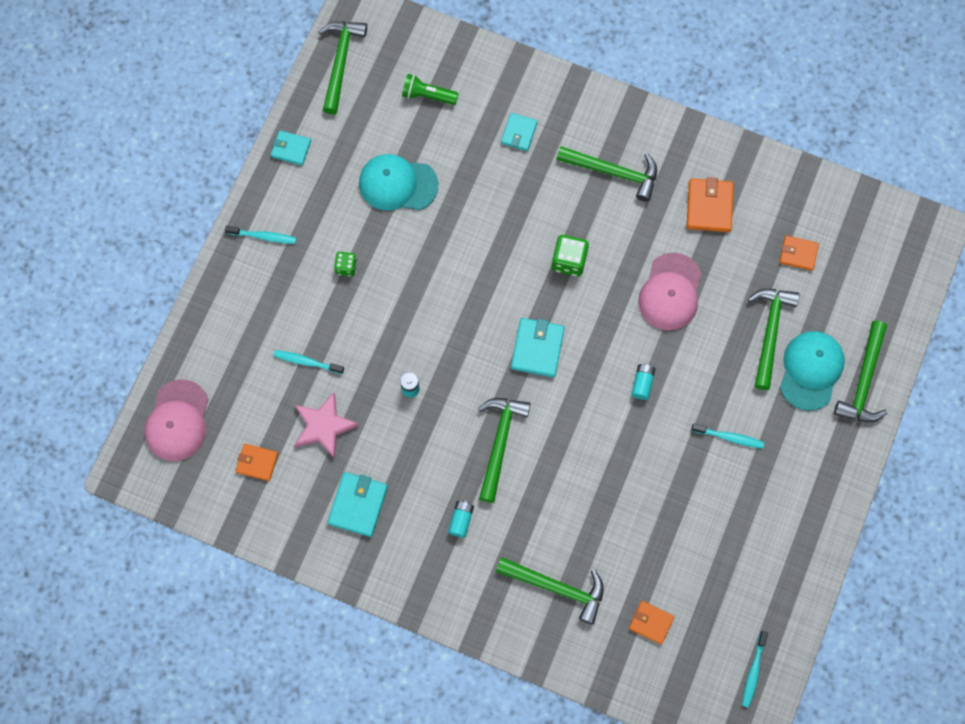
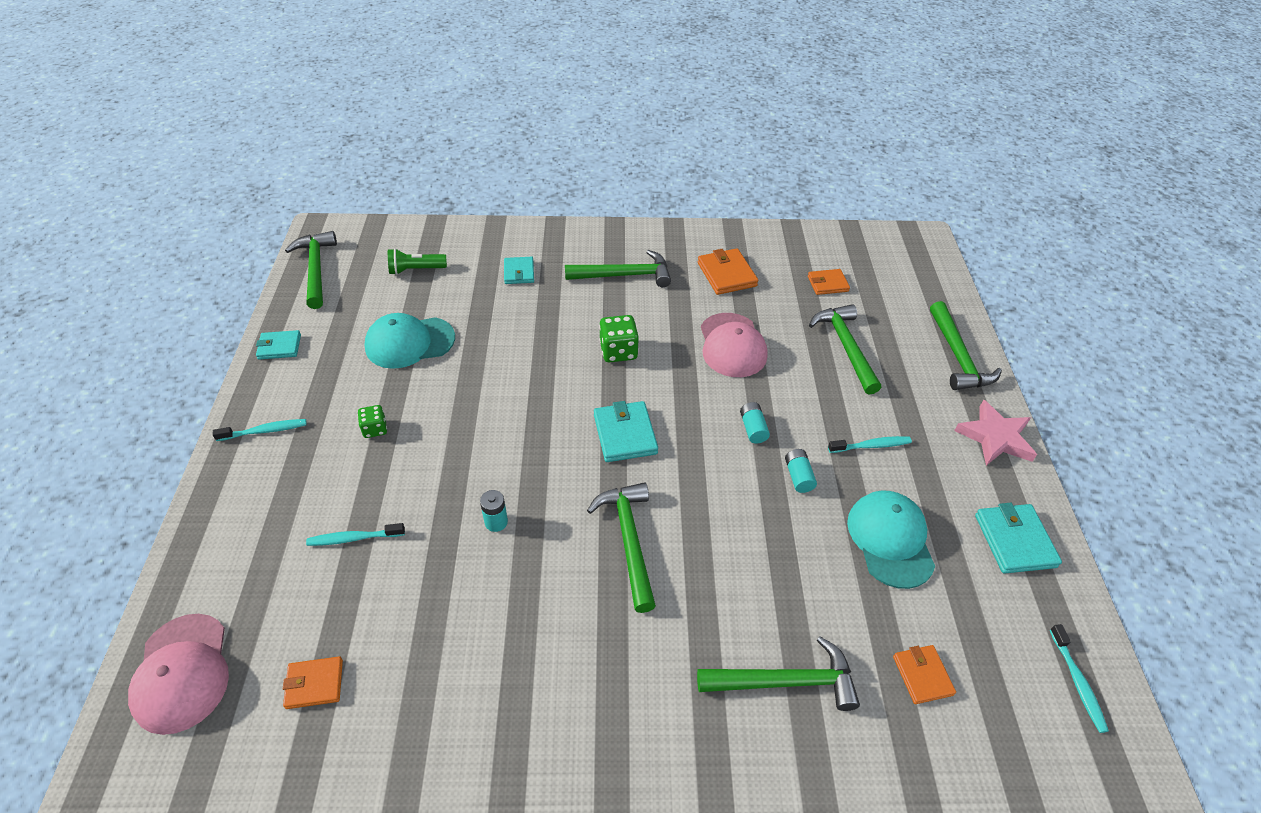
camera: 25 degrees left, 25 degrees down
(324, 426) = (398, 603): pink star -> pink star (995, 437)
(358, 505) = (477, 683): turquoise wallet -> turquoise wallet (1014, 541)
(461, 520) = (623, 647): turquoise battery -> turquoise battery (798, 476)
(651, 622) = (922, 675): orange wallet -> orange wallet turned 75 degrees clockwise
(811, 370) = (905, 364): turquoise cap -> turquoise cap (890, 540)

